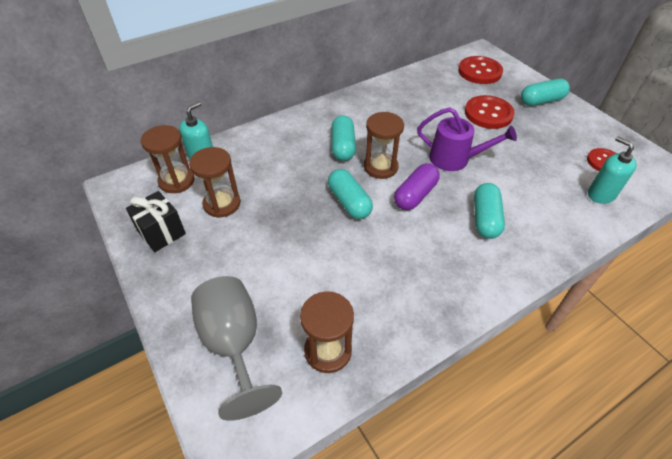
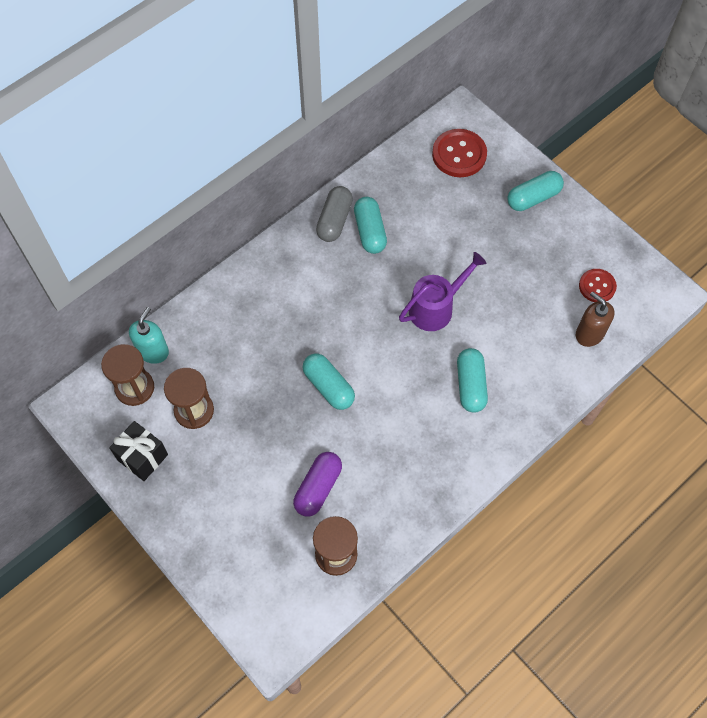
camera: 10 degrees left, 15 degrees up
(234, 343) = (251, 562): grey goblet -> none
(343, 146) = (309, 308): turquoise capsule -> turquoise capsule (370, 231)
(375, 97) = (334, 220): none -> grey capsule
(380, 167) = (355, 332): brown hourglass -> none
(415, 195) = (397, 366): purple capsule -> purple capsule (318, 488)
(455, 159) = (436, 307): purple watering can -> purple watering can turned 45 degrees counterclockwise
(488, 114) = (471, 229): red button -> none
(601, 194) = (589, 334): turquoise soap dispenser -> brown soap dispenser

